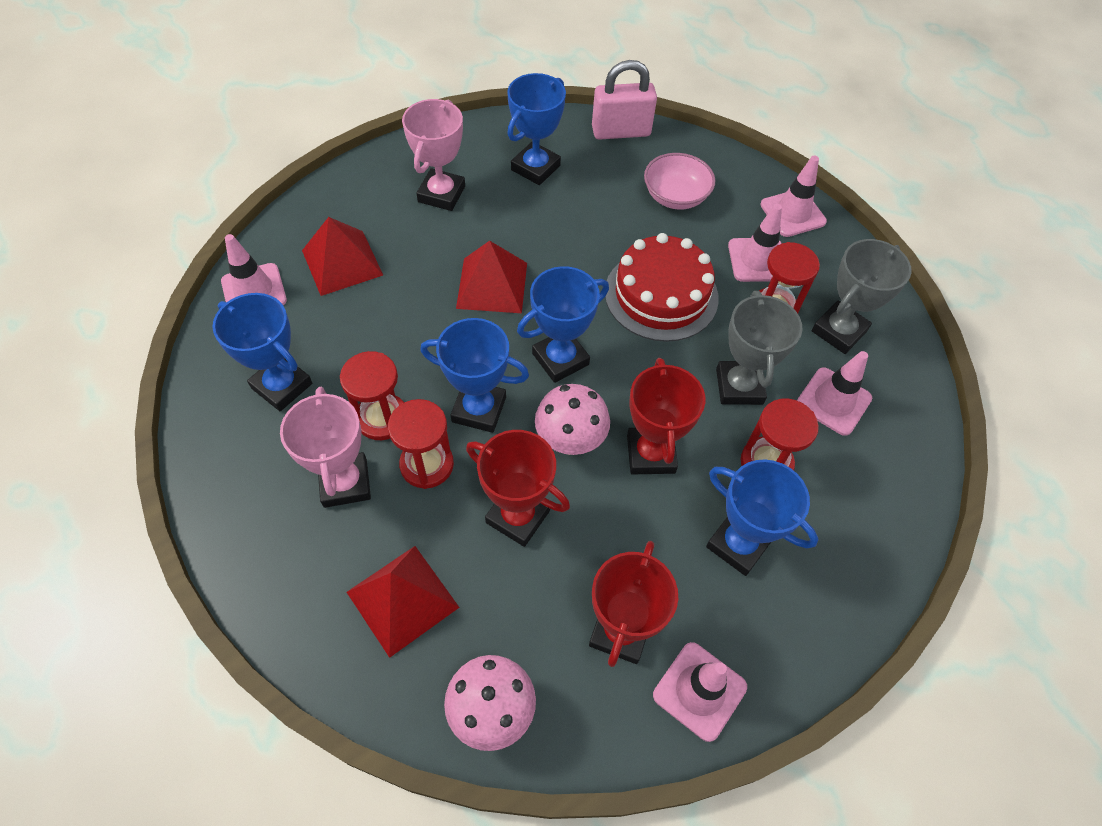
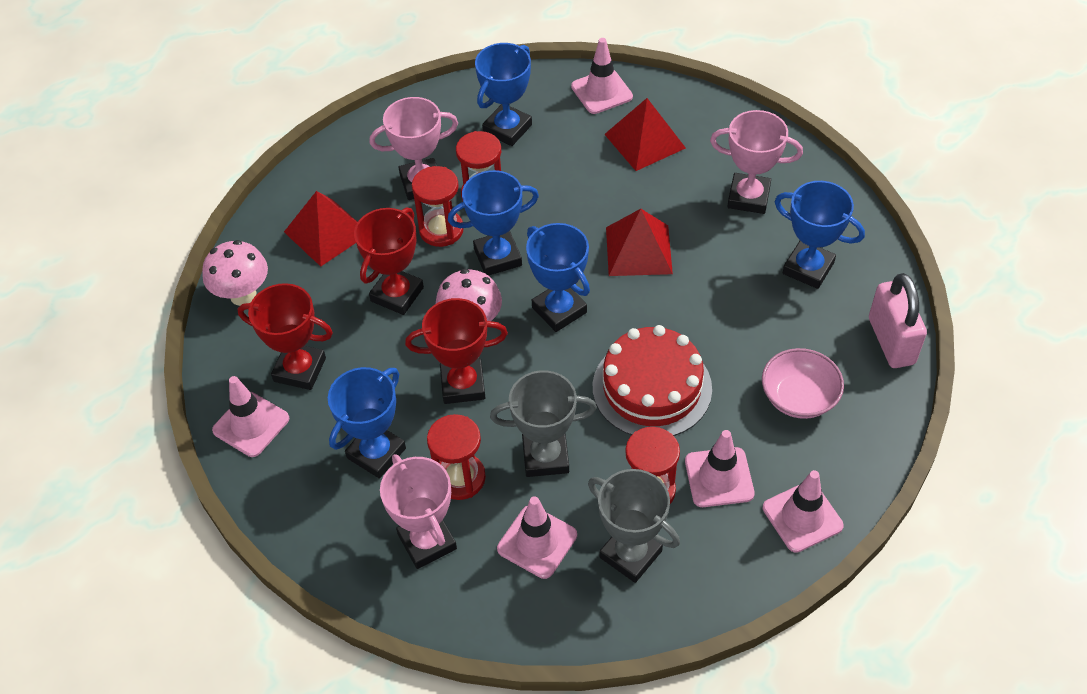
camera: 90 degrees right, 5 degrees down
(479, 409) = (497, 257): blue trophy -> blue trophy turned 60 degrees clockwise
(842, 497) = (427, 541): none -> pink trophy

